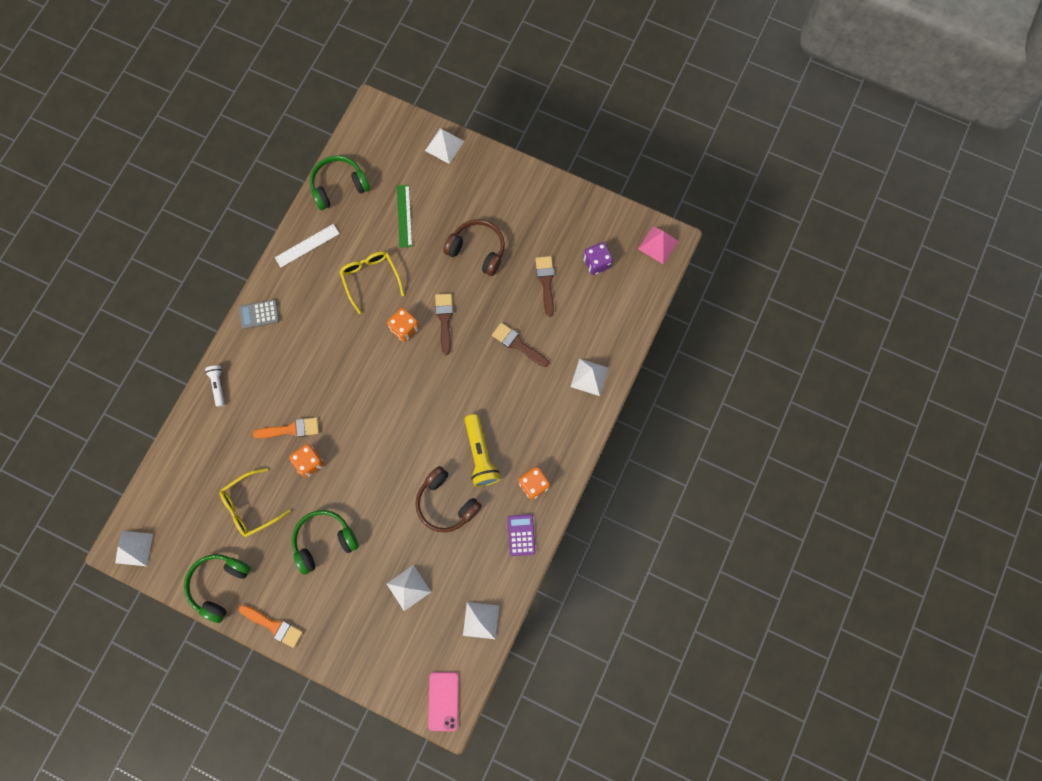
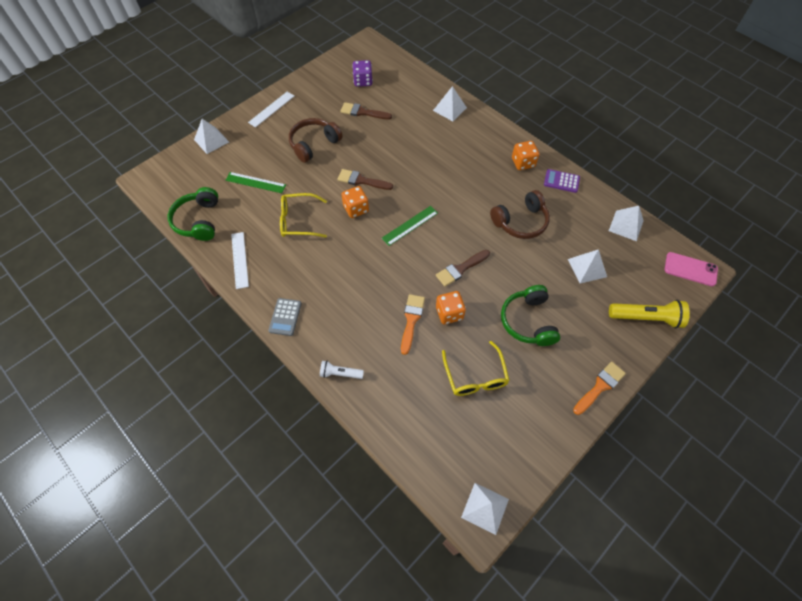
camera: 70 degrees left, 15 degrees down
(219, 585) = (547, 427): green headphones -> none
(402, 390) = (410, 225): none -> green ruler
(480, 455) = (487, 188): yellow flashlight -> yellow flashlight (646, 318)
(513, 183) = (271, 109): none -> white ruler
(517, 344) = (405, 141): brown brush -> brown brush (460, 269)
(658, 244) = (367, 48): pink pyramid -> none

